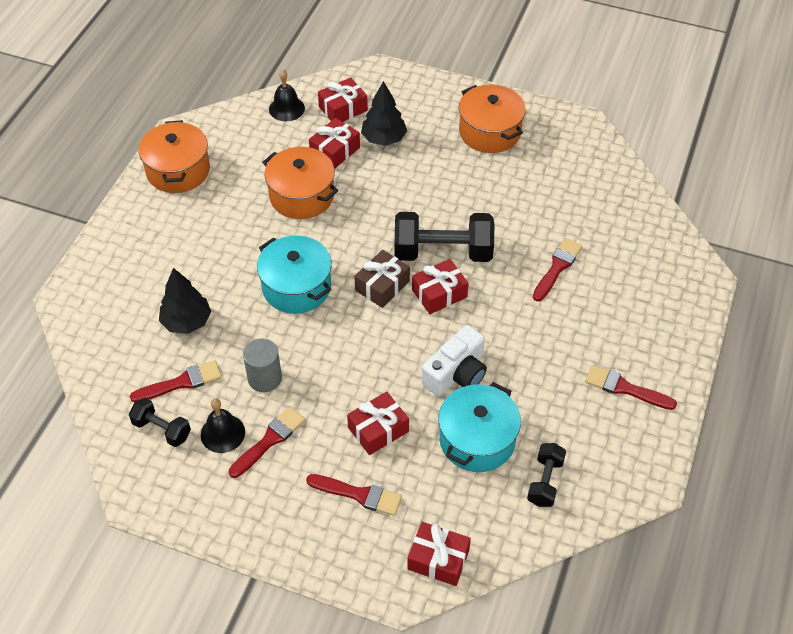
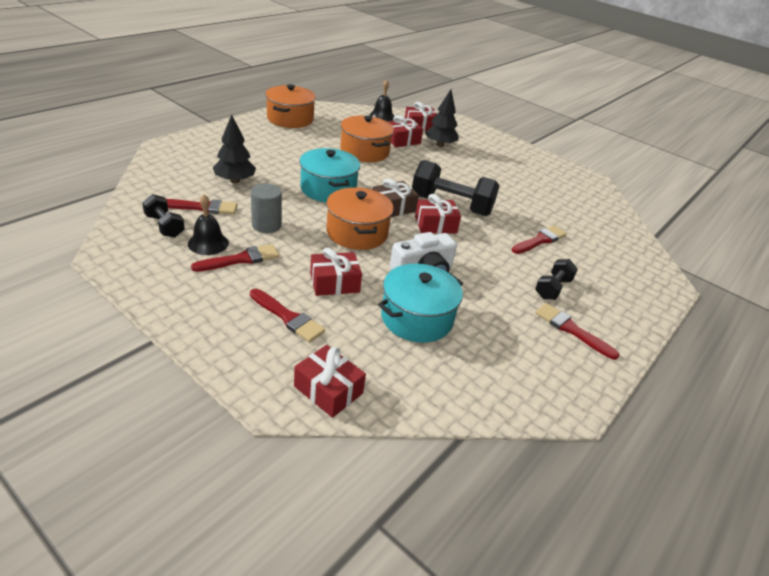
camera: 15 degrees right, 15 degrees down
(489, 132) = (519, 163): orange pot -> orange pot (357, 233)
(545, 481) = (465, 368): black dumbbell -> black dumbbell (552, 288)

